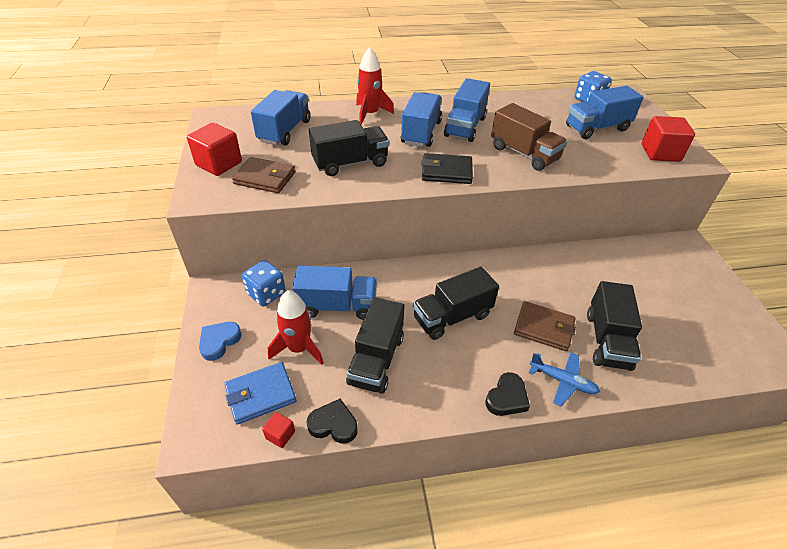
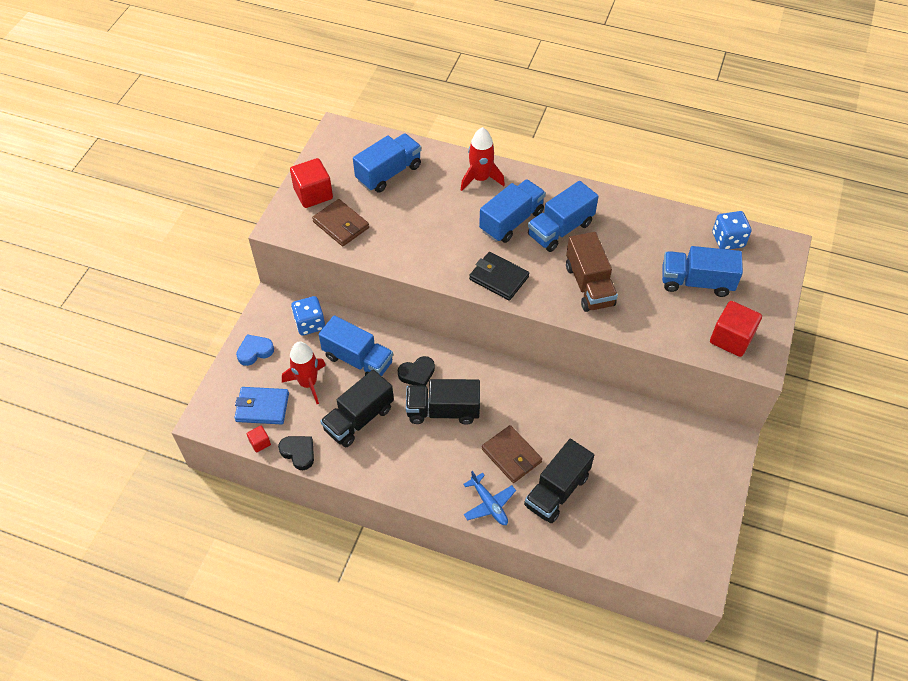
camera: 30 degrees right, 10 degrees up
(350, 163) = (421, 235): black truck -> none
(507, 398) = (435, 495): black heart -> black heart (417, 374)

